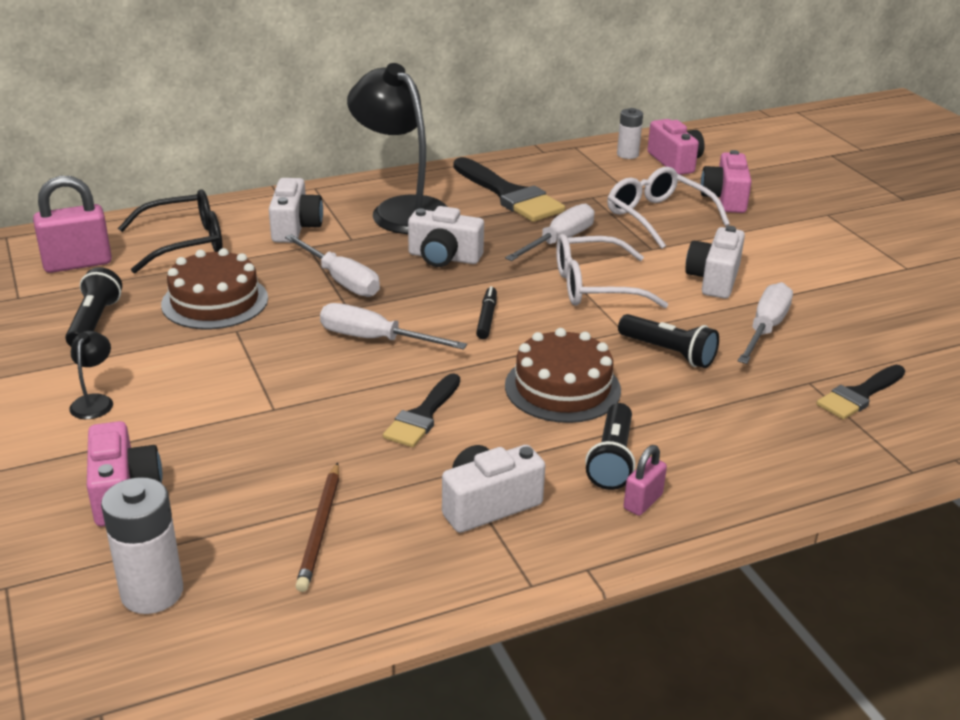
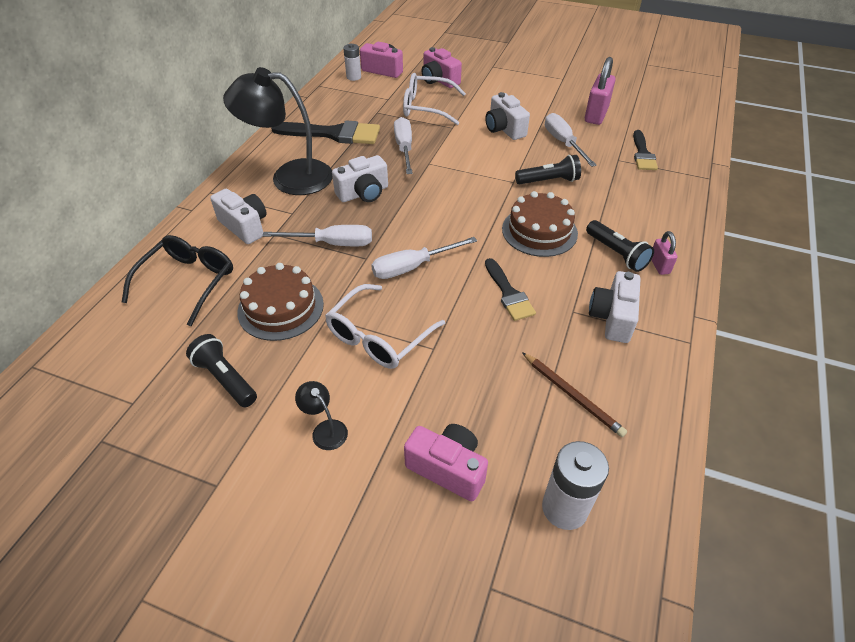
camera: 45 degrees left, 15 degrees up
(77, 263) = (134, 347): pink padlock -> pink padlock (596, 115)
(487, 318) = (444, 216): black marker -> none
(595, 286) = (462, 164): white glasses -> white glasses (379, 336)

